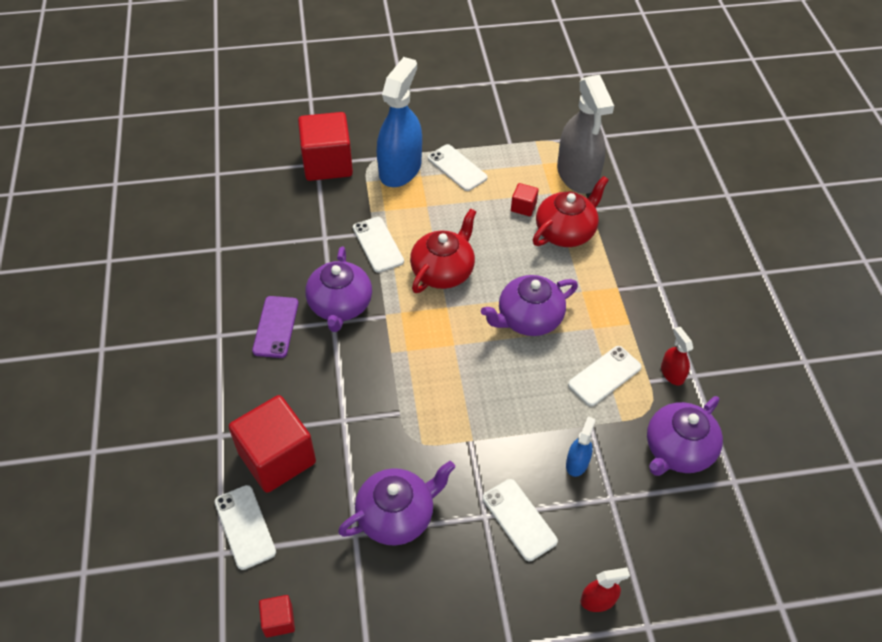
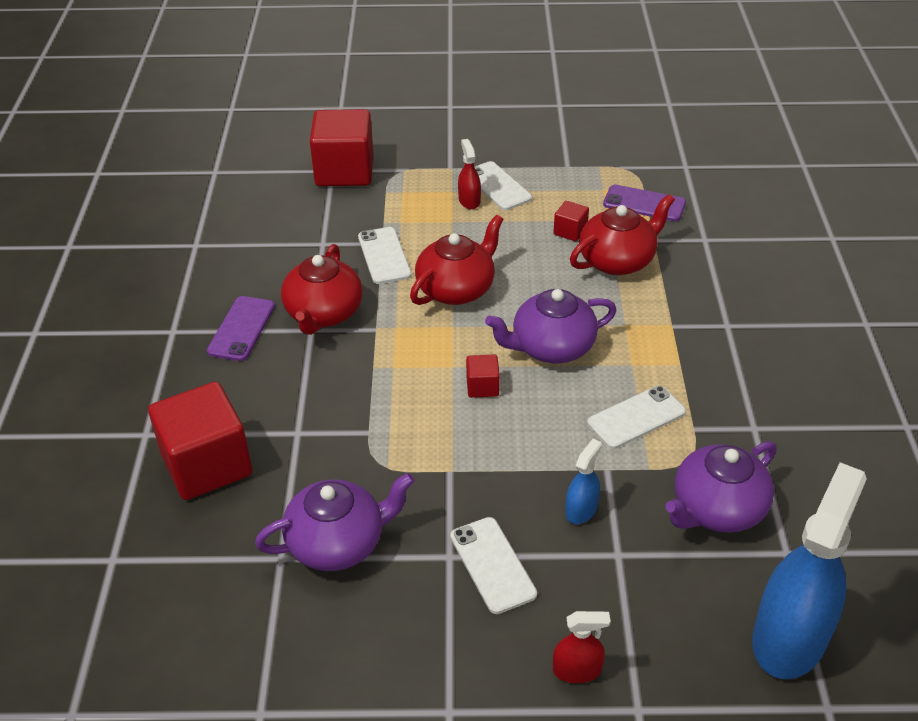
camera: 10 degrees right, 10 degrees down
(245, 527) = (148, 535): white phone -> none
(279, 620) = (162, 643): red cube -> red cube (482, 387)
(340, 305) = (323, 314): purple teapot -> red teapot
(400, 169) = (429, 182): blue spray bottle -> blue spray bottle (789, 637)
(577, 175) = (644, 204): grey spray bottle -> purple phone
(672, 373) = (725, 423): red spray bottle -> red spray bottle (469, 200)

